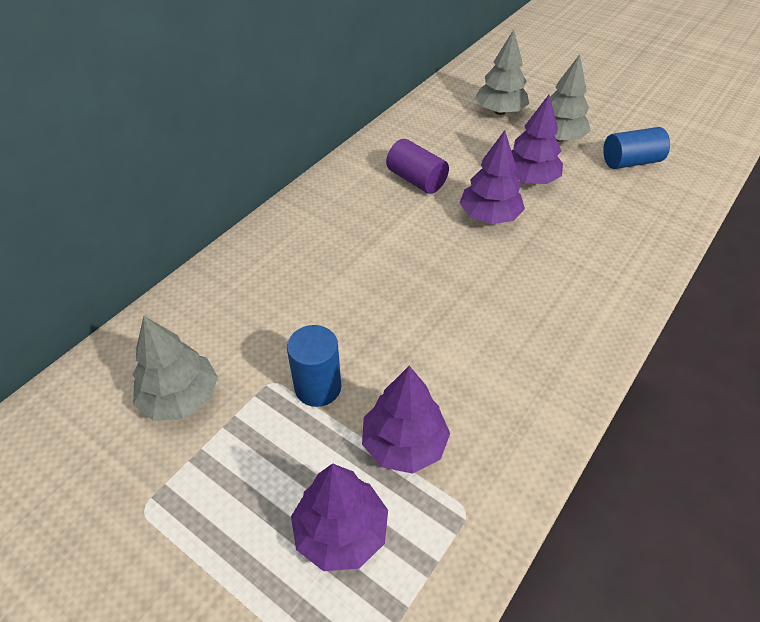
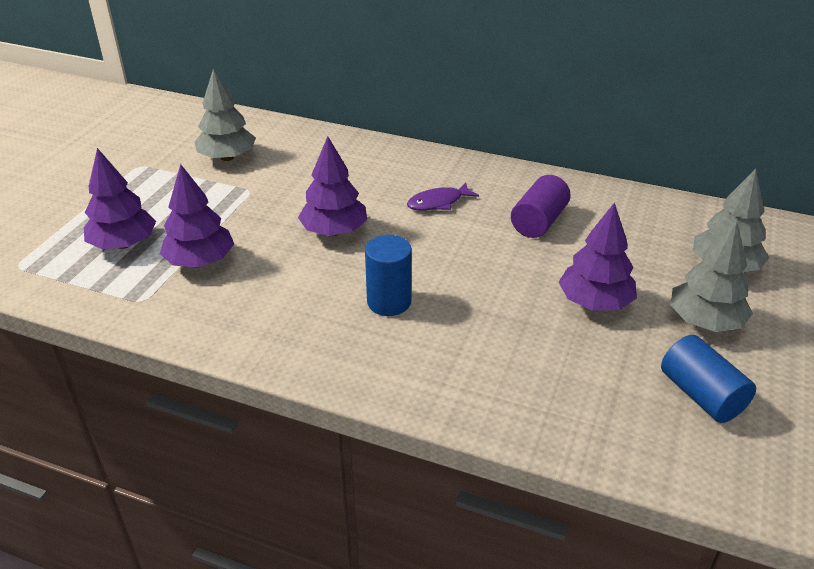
camera: 75 degrees right, 10 degrees down
(318, 387) = (248, 211): blue cylinder -> blue cylinder (389, 302)
(363, 232) = (438, 202): none -> purple fish
(489, 216) = (506, 278): purple tree -> purple tree (334, 231)

